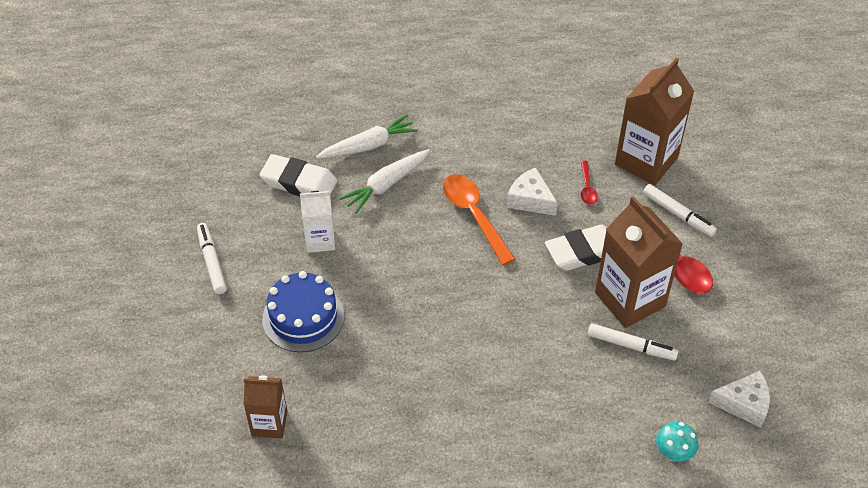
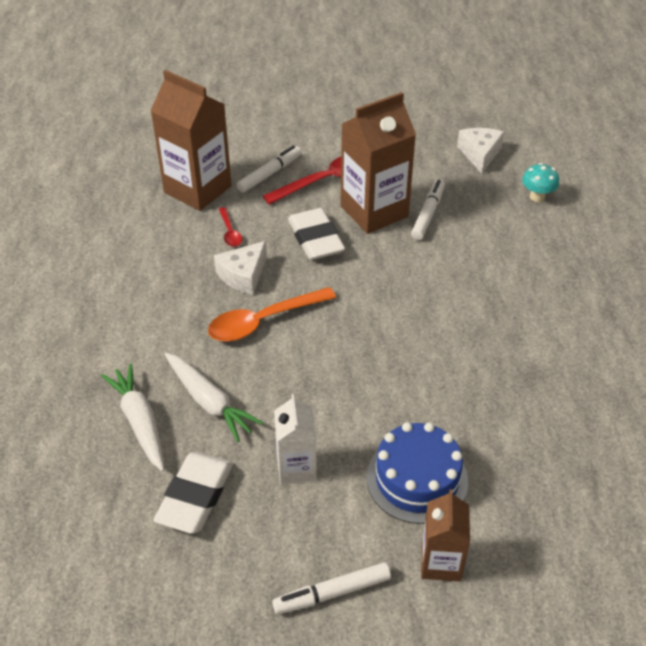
camera: 90 degrees left, 5 degrees down
(269, 423) = (571, 504): brown carton -> brown carton (441, 562)
(587, 188) = (230, 232): red spoon -> red spoon turned 75 degrees clockwise

